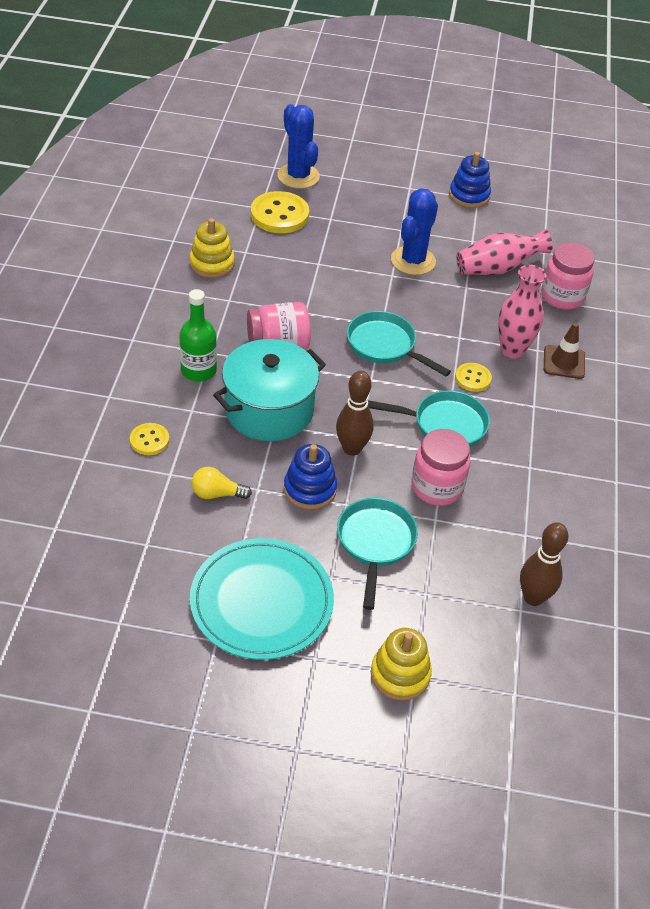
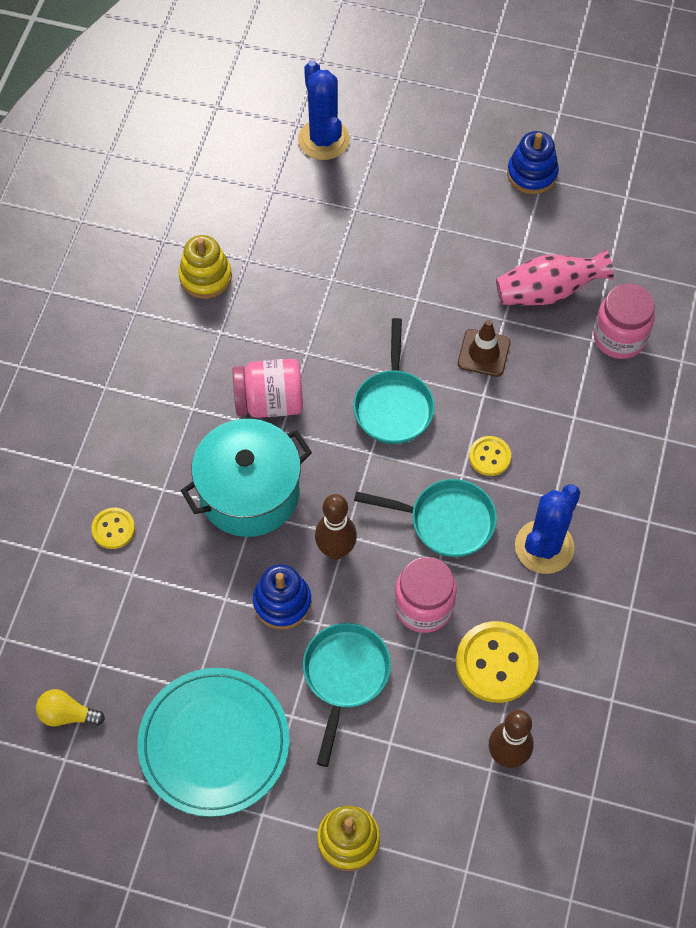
camera: 10 degrees right, 15 degrees up
(198, 370) = (176, 434): green bottle -> none
(217, 494) = (180, 603): yellow light bulb -> yellow light bulb (67, 714)
(279, 215) = (294, 202): yellow button -> yellow button (496, 663)
(385, 346) = (393, 405): turquoise pan -> turquoise pan turned 135 degrees counterclockwise
(413, 261) = (446, 277): blue cactus -> blue cactus (544, 547)
(512, 350) = (543, 417): pink vase -> none
(564, 362) = (602, 437): brown traffic cone -> brown traffic cone (483, 353)

